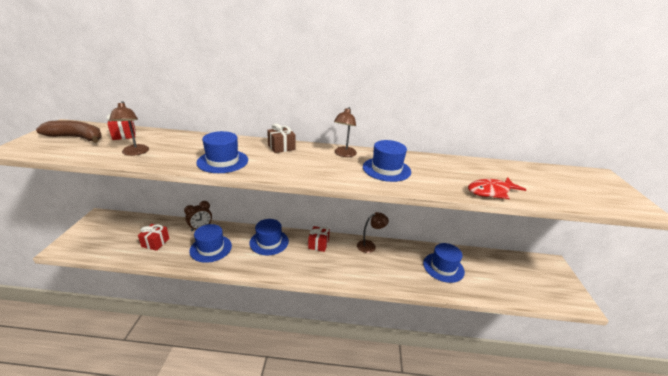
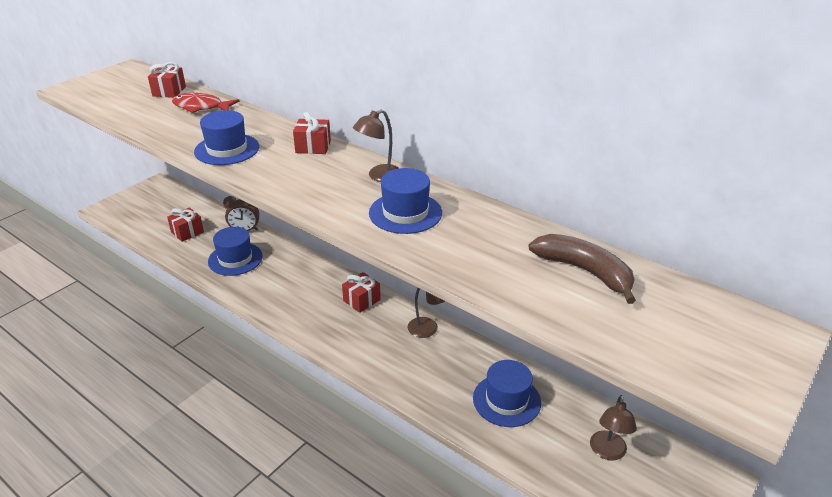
camera: 35 degrees right, 5 degrees up
(77, 138) = (125, 86): brown banana -> brown banana (584, 271)
(135, 153) = (156, 117): brown lamp -> brown lamp (607, 452)
(269, 242) = (304, 275): blue hat -> none
(281, 147) = (313, 147): brown gift -> red gift
(491, 192) = (509, 289): red fish -> red fish (201, 107)

